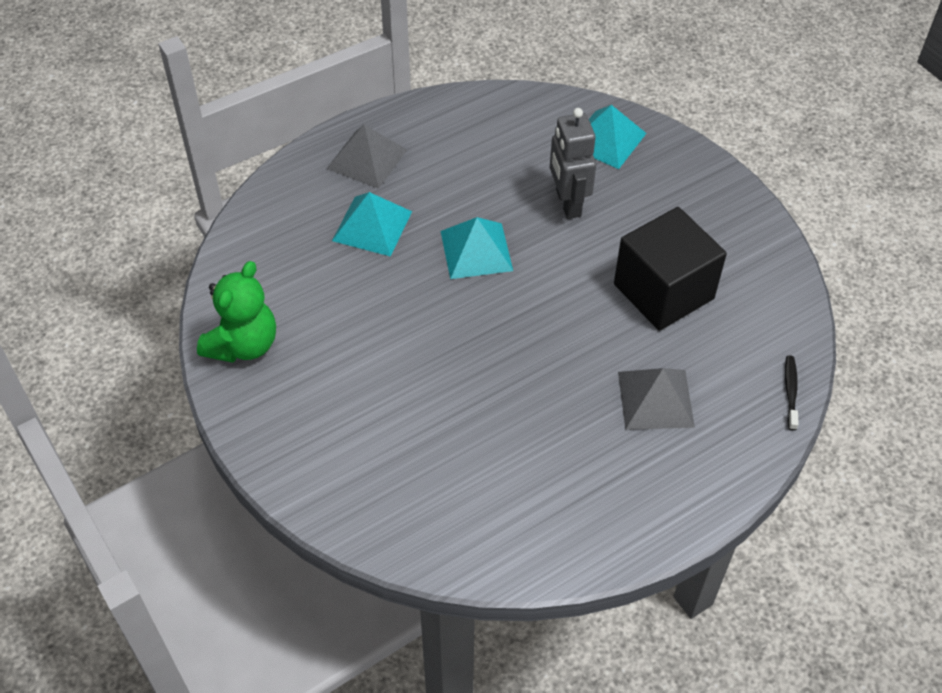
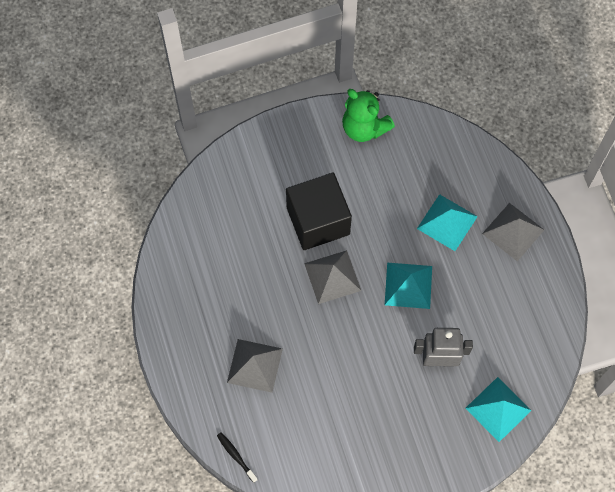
camera: 105 degrees right, 15 degrees up
(491, 336) = (332, 276): none -> grey pyramid
(663, 291) = (341, 401): black cube -> black cube (318, 221)
(790, 391) = (236, 456): black toothbrush -> black toothbrush turned 150 degrees counterclockwise

